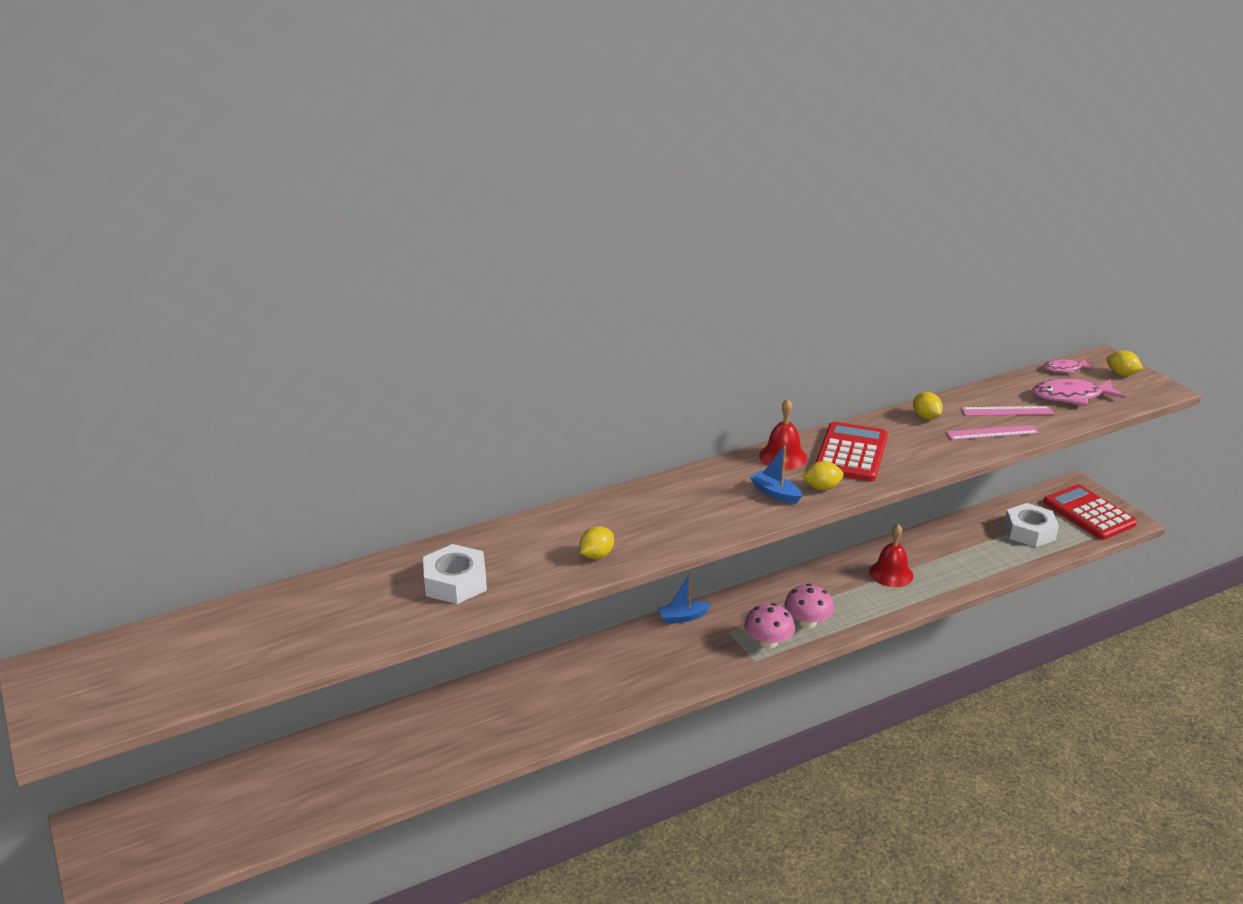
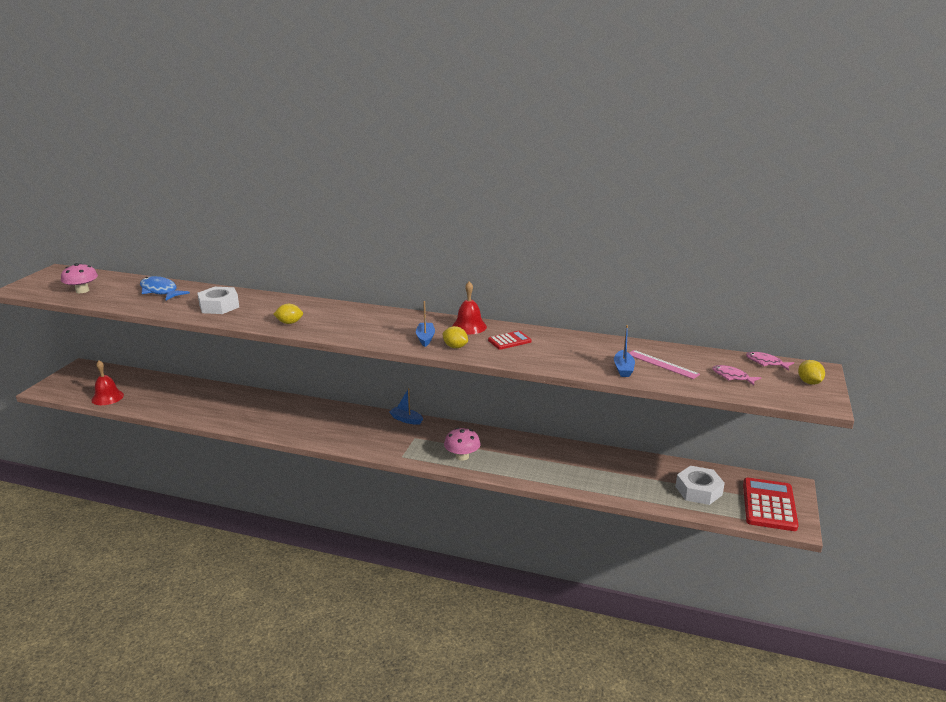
camera: 45 degrees right, 5 degrees down
(315, 607) = (160, 291): none -> blue fish
(768, 642) = (424, 453): pink mushroom -> pink mushroom (82, 291)
(851, 453) = (509, 341): red calculator -> red calculator, size x0.54
(891, 573) = (557, 461): red bell -> red bell (107, 397)
(926, 417) = (598, 345): yellow lemon -> none
(992, 432) = (623, 369): pink ruler -> blue boat
(1071, 396) = (732, 377): pink fish -> pink fish, size x0.58

